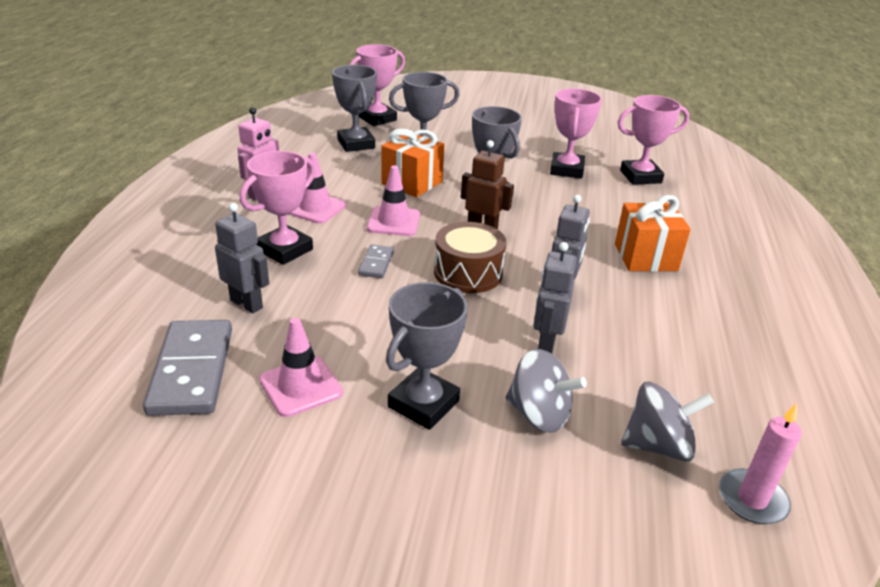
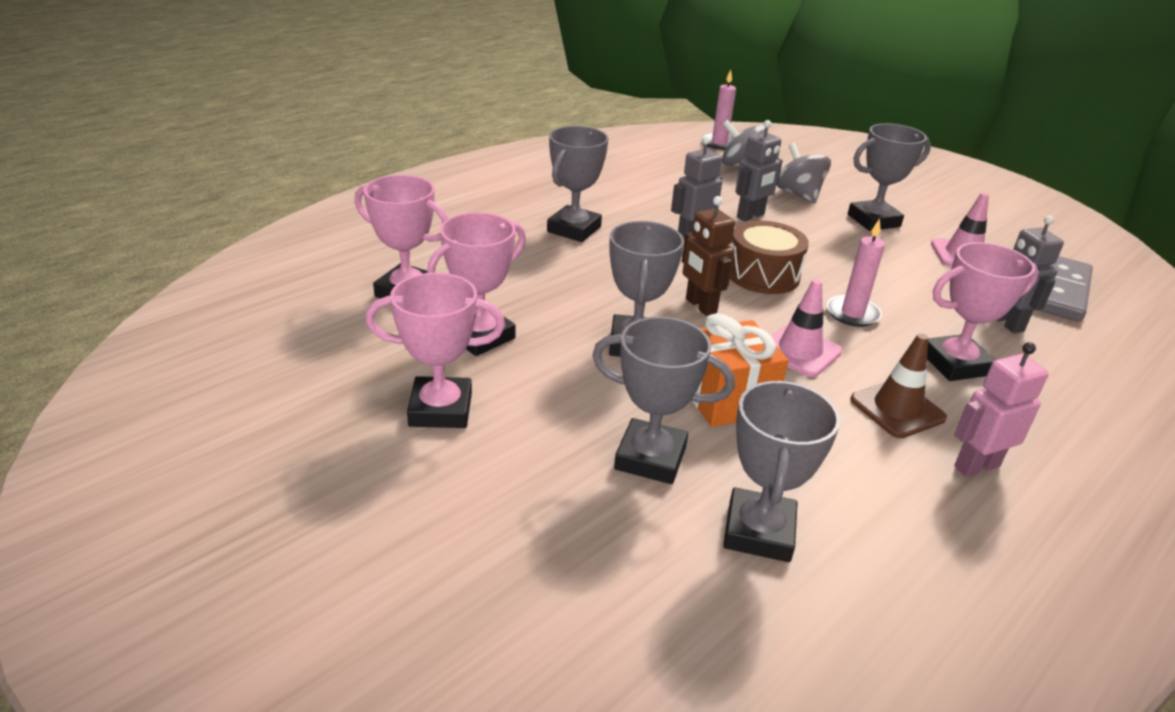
camera: 145 degrees left, 0 degrees up
(315, 208) = (897, 409): pink traffic cone -> brown traffic cone
(376, 263) = (852, 314): grey domino -> pink candle
(377, 118) = (652, 610): pink trophy -> pink trophy (440, 409)
(645, 257) = (574, 229): orange gift -> grey trophy

